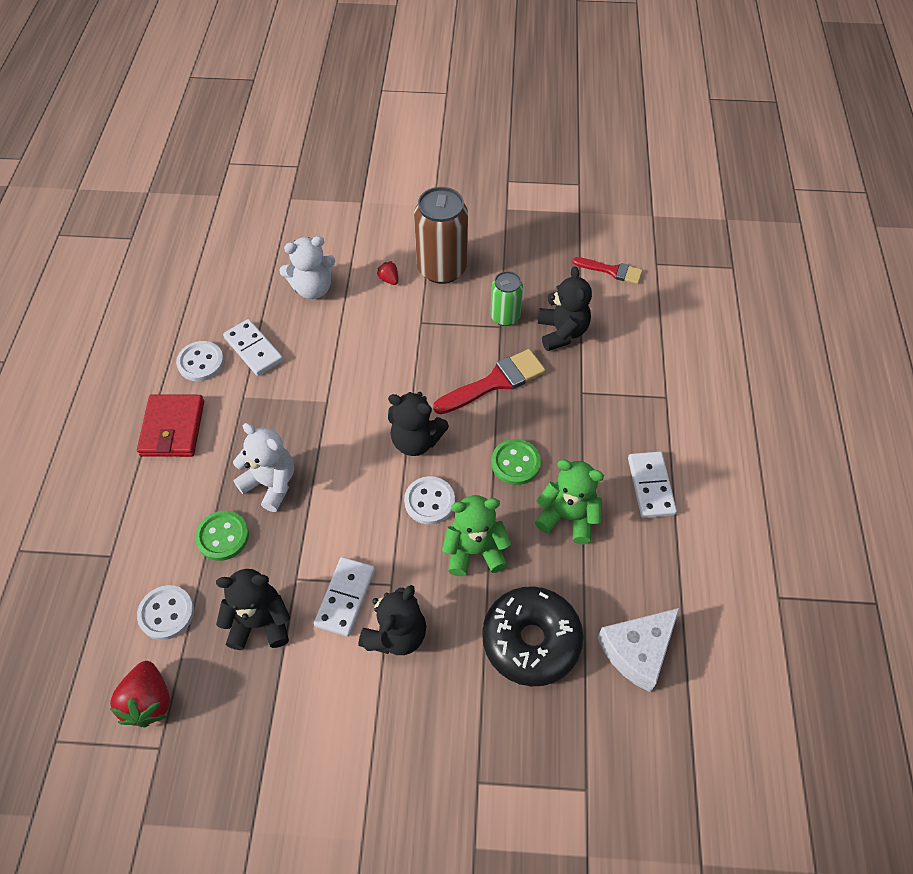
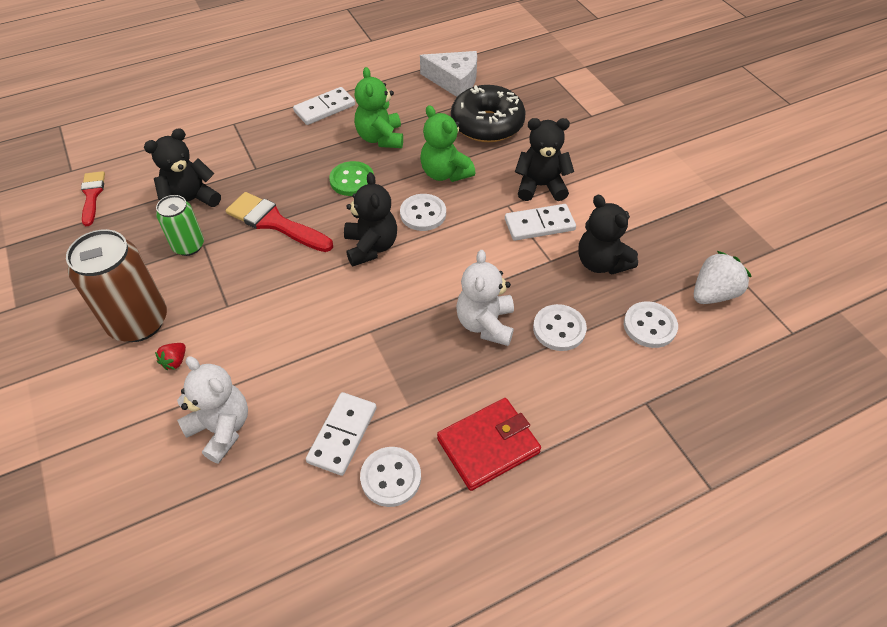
camera: 120 degrees left, 5 degrees down
(149, 701) = (713, 294): red strawberry -> white strawberry
(222, 536) = (559, 329): green button -> white button

